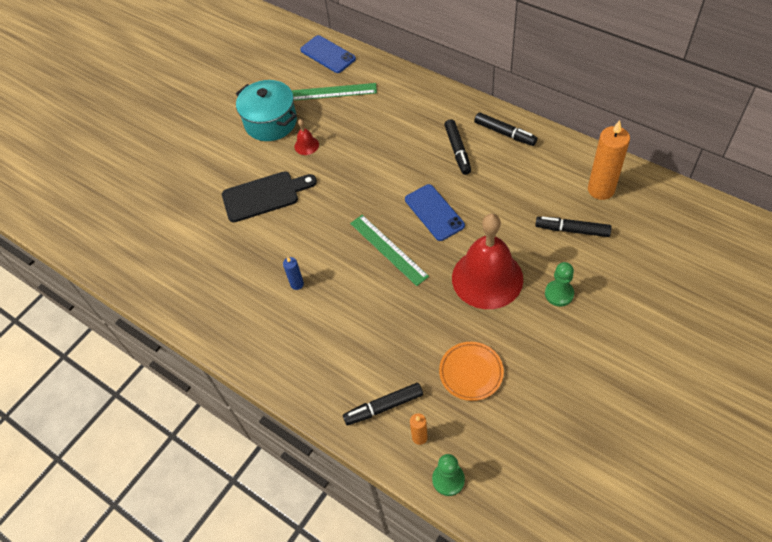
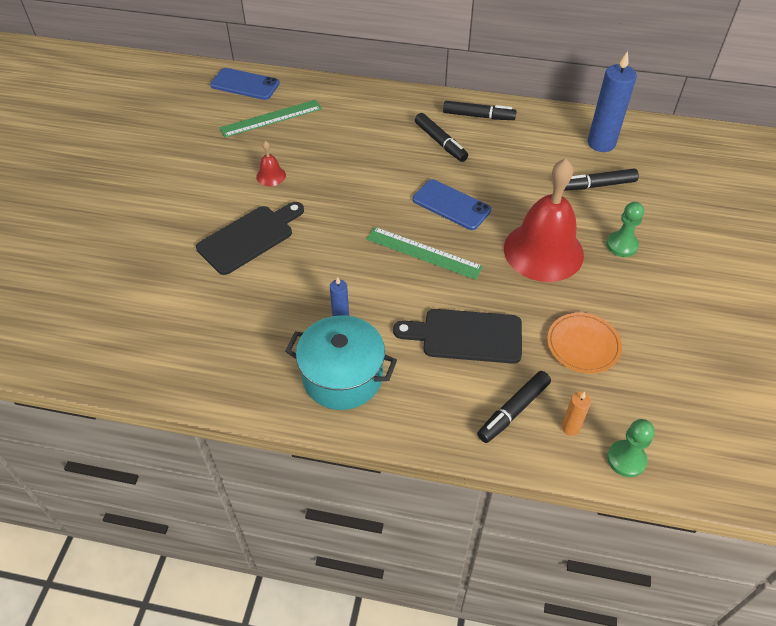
camera: 30 degrees left, 5 degrees down
(271, 122) = (215, 163): turquoise pot -> turquoise pot (342, 376)
(382, 332) = (466, 336): none -> black cutting board
(601, 189) = (601, 143): orange candle -> blue candle

